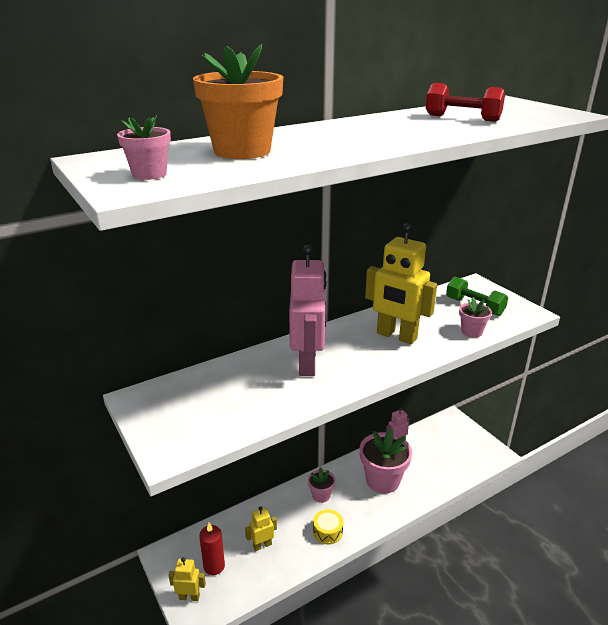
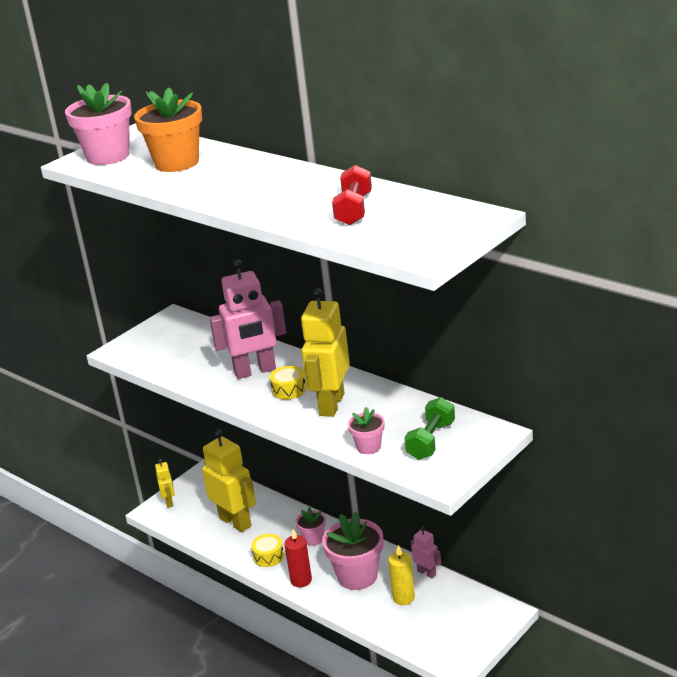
camera: 75 degrees right, 0 degrees up
(149, 174) = (108, 156): pink flower pot -> pink flower pot, size x1.91
(214, 566) = (203, 503): red candle -> red candle (301, 580)
(262, 545) = (235, 522): yellow robot -> yellow robot, size x2.05
(356, 352) = (289, 390): none -> yellow drum
(419, 461) = (403, 598): none -> yellow candle

